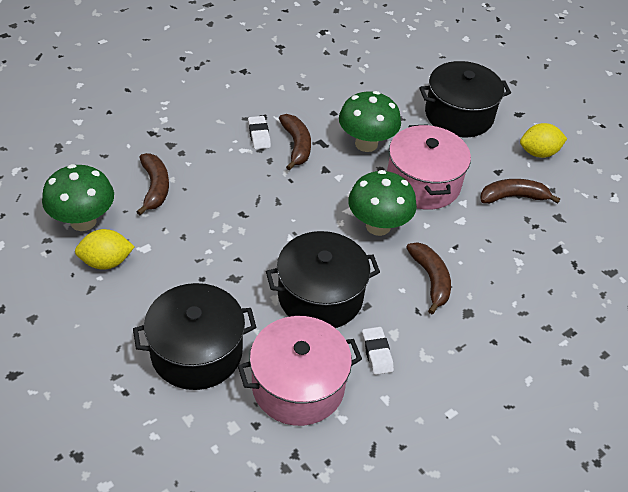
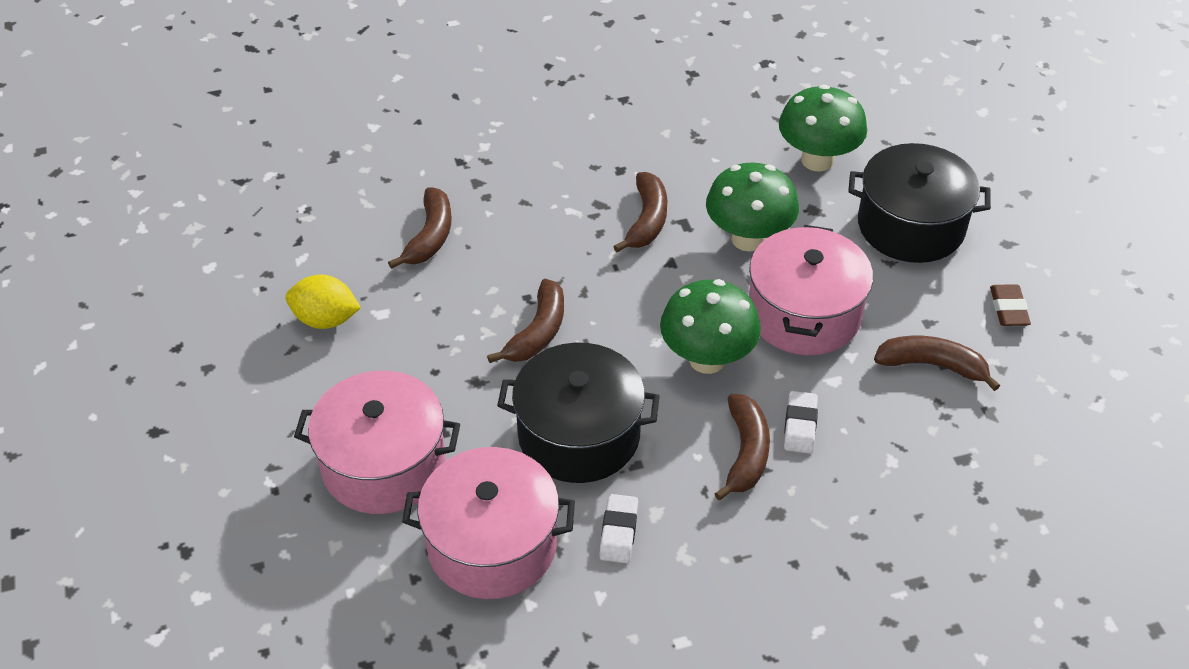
camera: 25 degrees right, 0 degrees up
(83, 221) = (321, 260): green mushroom -> green mushroom (817, 160)
(196, 352) = (384, 464): black pot -> pink pot
(259, 135) = (601, 194): white eraser -> white eraser (800, 426)
(260, 235) = (538, 332): none -> brown banana
(538, 153) = (1008, 309): yellow lemon -> brown eraser

